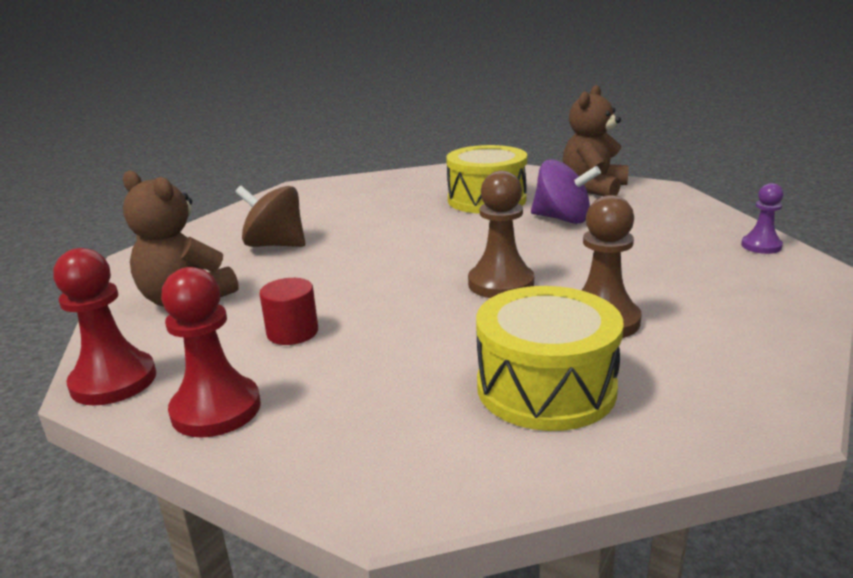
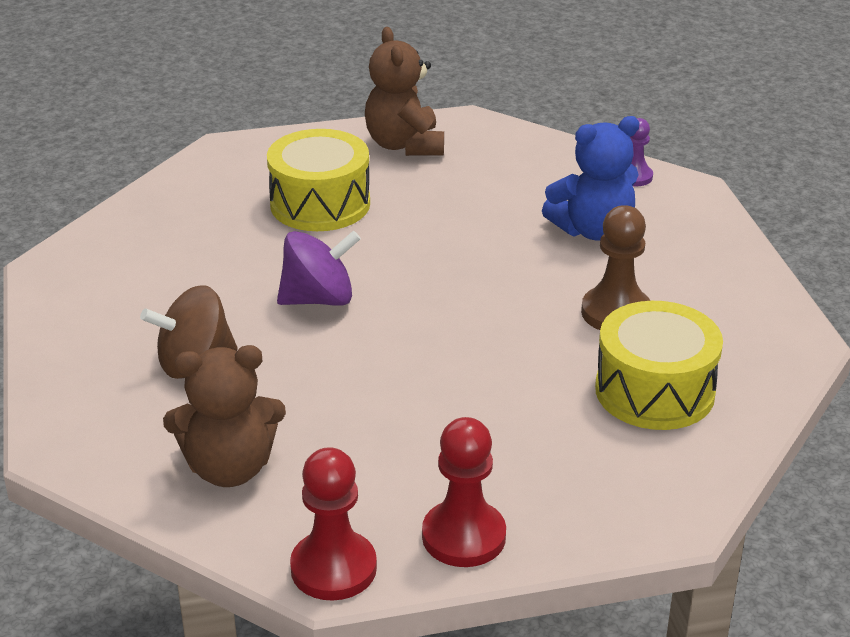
camera: 45 degrees left, 10 degrees up
(292, 332) = (400, 445): red cylinder -> none
(501, 284) = (492, 310): brown pawn -> none
(562, 219) = (435, 204): purple spinning top -> purple spinning top (319, 299)
(668, 265) = (593, 230): none -> blue teddy bear

